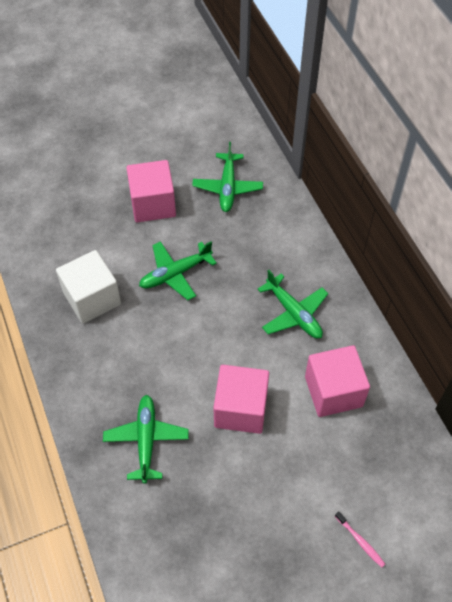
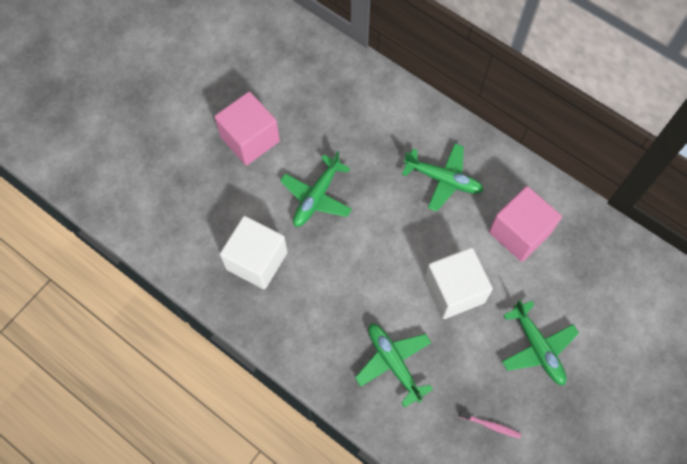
camera: 30 degrees left, 10 degrees up
(227, 187) = (308, 88): green plane -> green plane (537, 347)
(240, 409) = (454, 290): pink cube -> white cube
(360, 541) = (617, 348): pink toothbrush -> pink toothbrush (491, 425)

